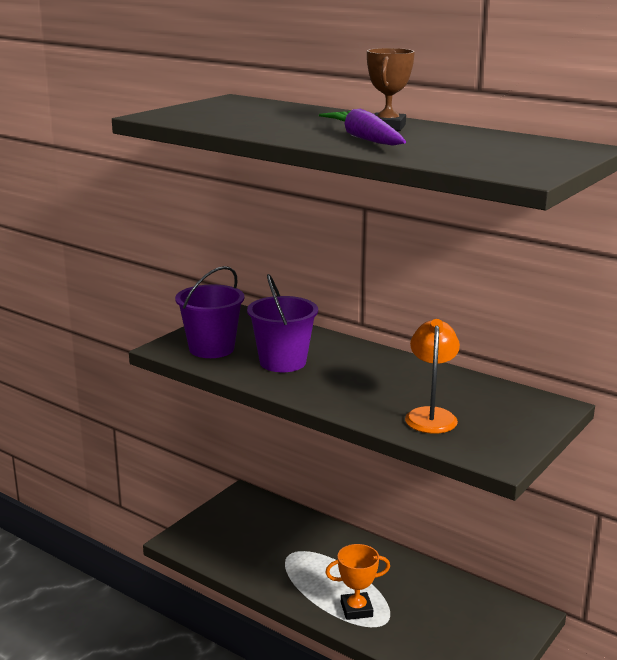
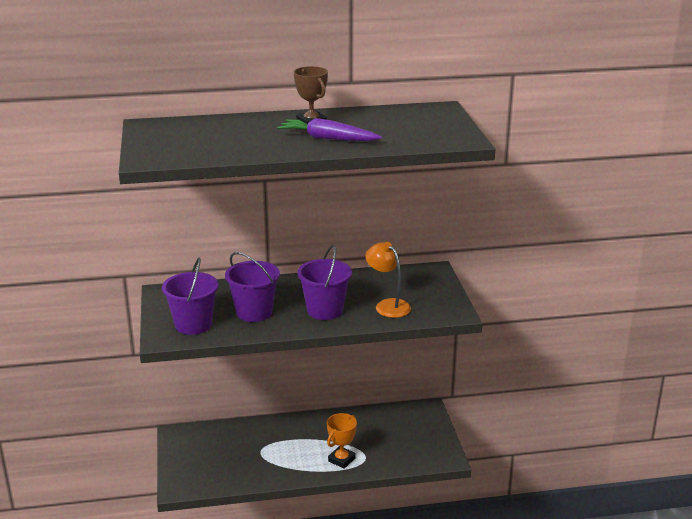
camera: 45 degrees left, 5 degrees up
(353, 390) = (325, 310): none -> purple bucket

